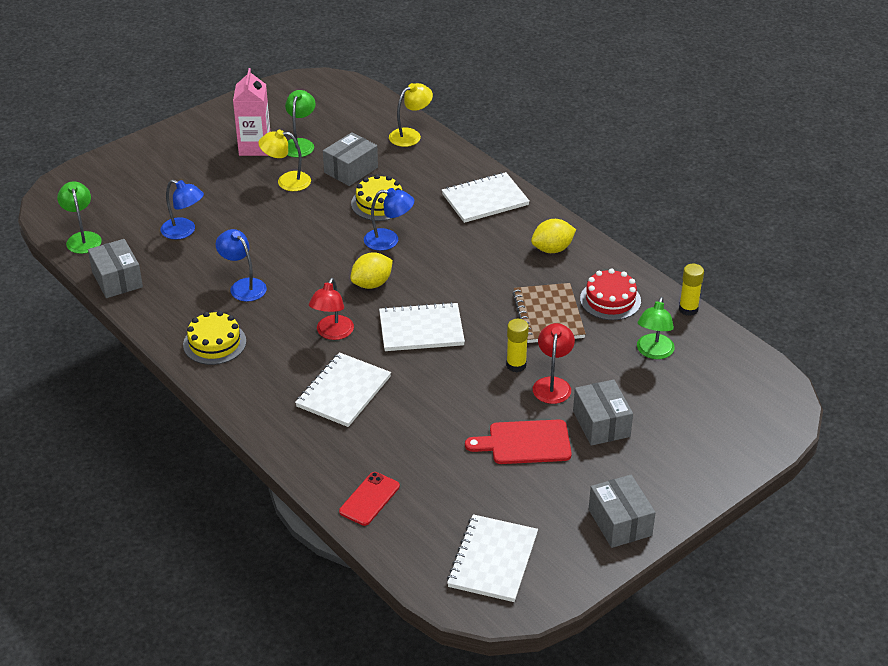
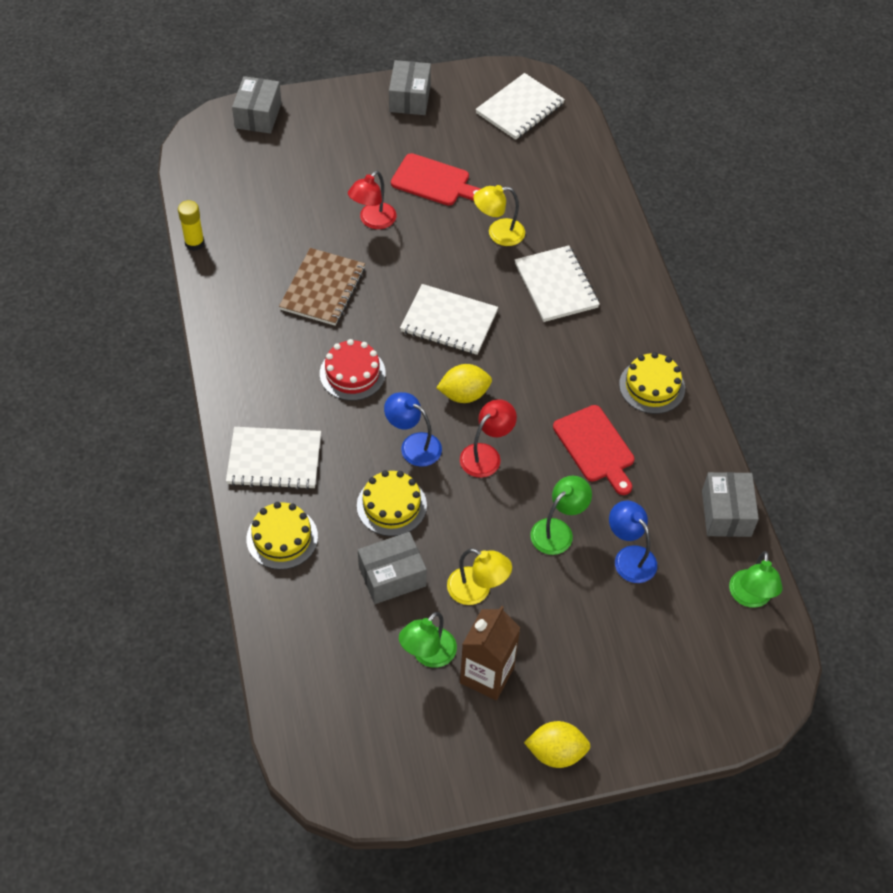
camera: 155 degrees left, 15 degrees up
(243, 286) = (595, 447): blue lamp -> red cutting board
(255, 147) = (487, 675): pink carton -> brown carton
(332, 333) = (534, 351): red lamp -> red lamp (486, 455)
(343, 392) = (556, 285): white notebook -> white notebook turned 75 degrees counterclockwise
(369, 499) = (584, 185): red phone -> none
(410, 135) = (284, 608): yellow lamp -> yellow lamp (498, 233)
(442, 164) = (282, 538): none -> yellow cake
(516, 365) = (390, 251): yellow glue stick -> none
(552, 249) = (258, 362): yellow lemon -> yellow lemon (556, 752)
(601, 424) = (361, 172): grey box -> grey box (258, 115)
(610, 300) = (254, 281): red cake -> red cake (352, 373)
(653, 352) = (264, 215): green lamp -> green lamp (558, 530)

